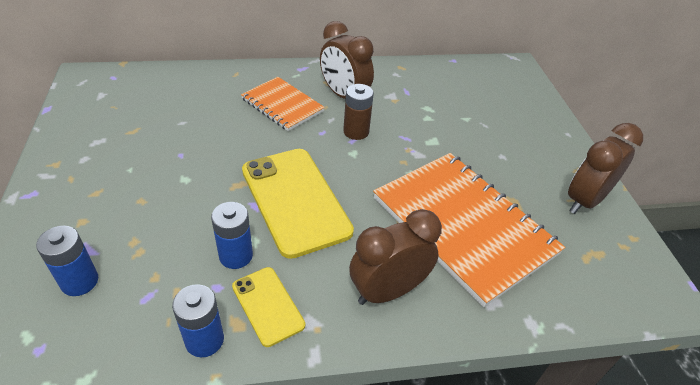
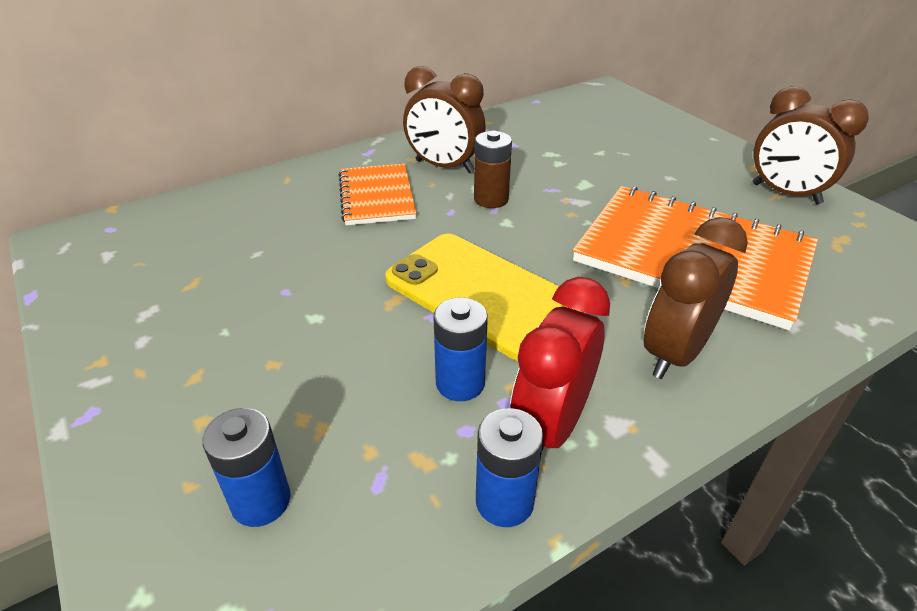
camera: 20 degrees left, 5 degrees down
(268, 305) = (550, 425): yellow phone -> red clock
(282, 105) = (377, 196): orange notebook -> orange notebook turned 60 degrees clockwise
(584, 200) = (785, 194): brown clock -> brown clock turned 75 degrees counterclockwise

